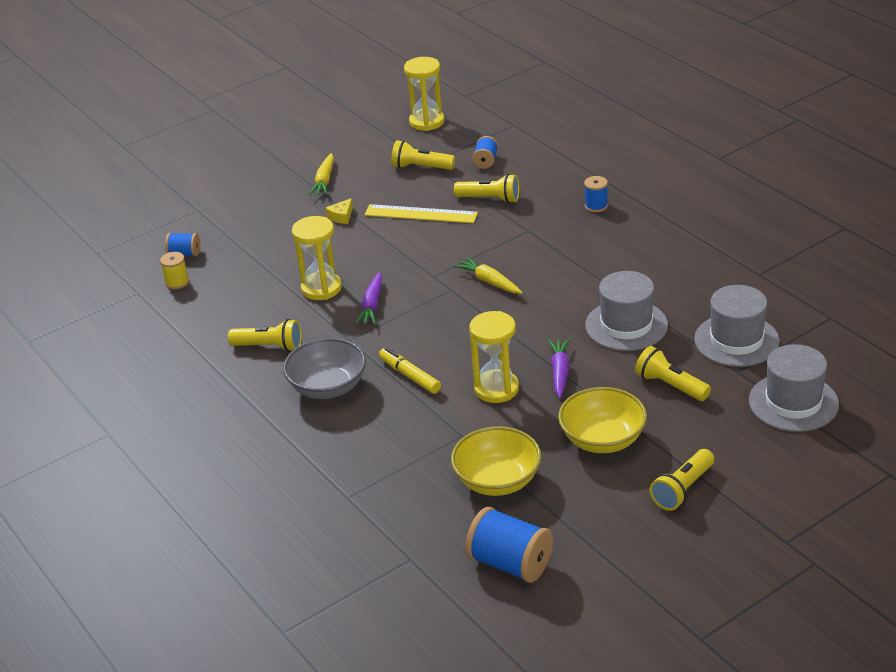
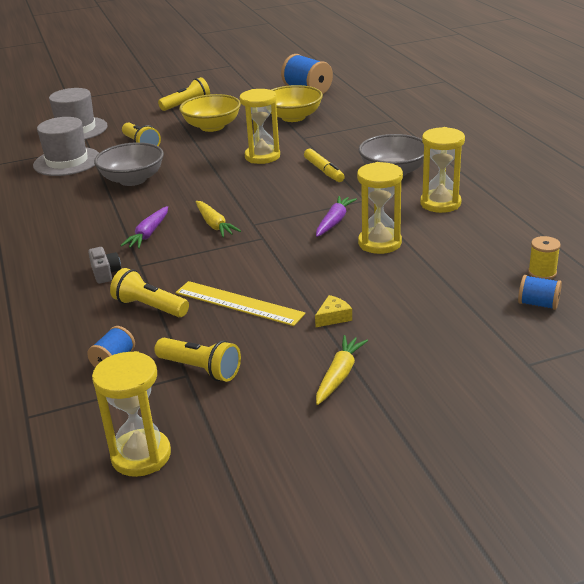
camera: 165 degrees left, 5 degrees down
(269, 347) = (440, 203): yellow flashlight -> yellow hourglass
(552, 218) = (105, 273): none -> grey camera
(560, 372) = (209, 160): purple carrot -> purple carrot (148, 234)
(596, 206) = (50, 278): blue spool -> none
(626, 325) = (132, 180): grey hat -> grey bowl

